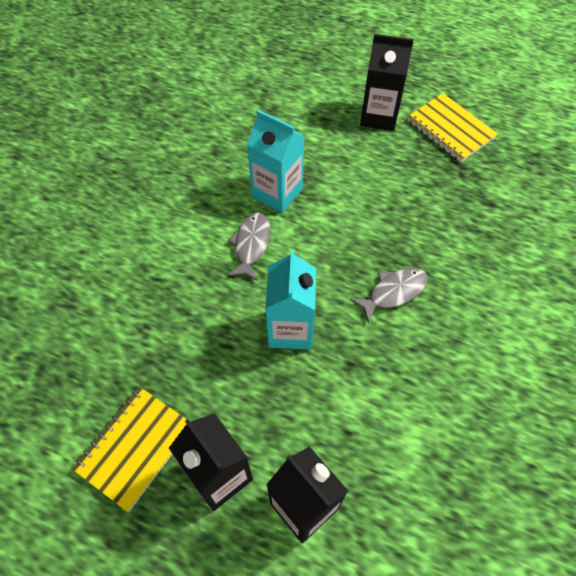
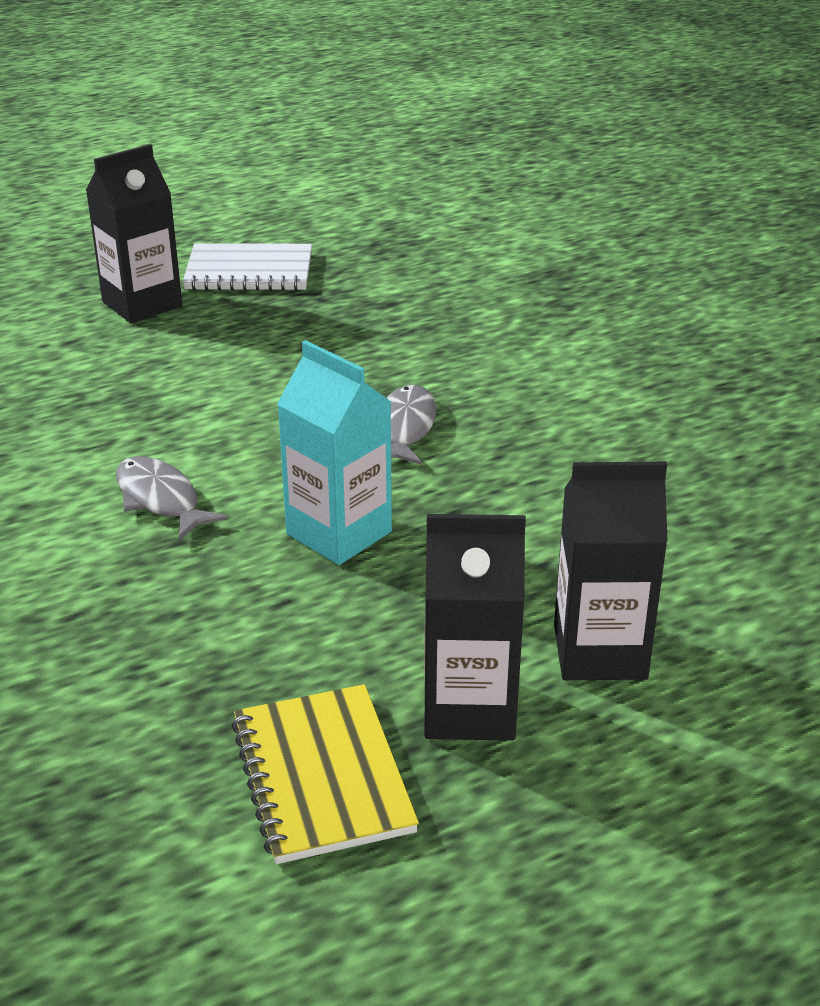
camera: 50 degrees left, 25 degrees down
(277, 193) = (116, 436): turquoise carton -> none
(450, 129) = (249, 272): yellow notebook -> white notebook

